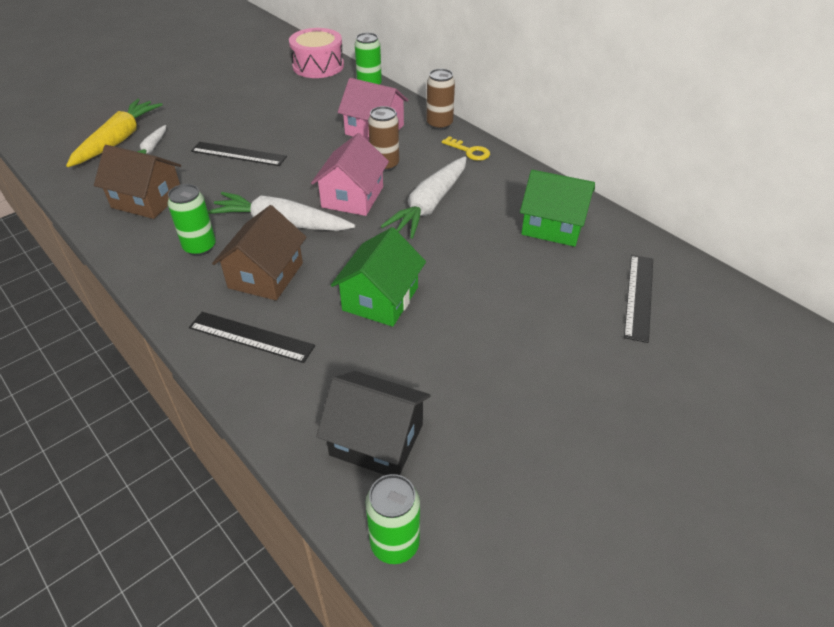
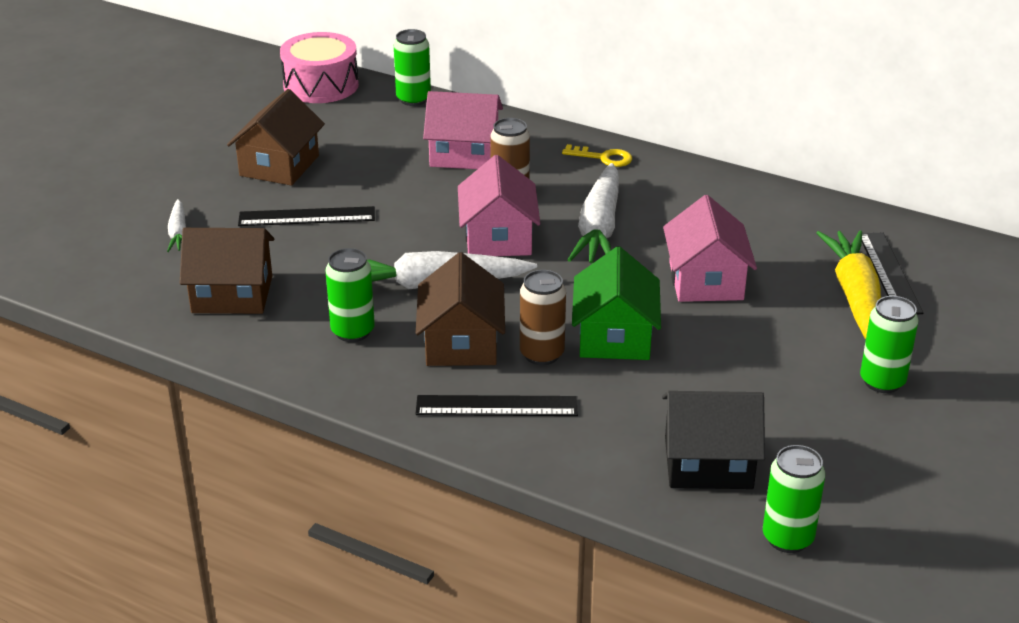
camera: 20 degrees left, 10 degrees down
(118, 140) = (119, 232): yellow carrot -> yellow carrot (855, 298)
(250, 115) = (279, 166): none -> brown house
(439, 124) = (543, 132): brown can -> brown can (542, 354)
(482, 267) = (706, 281): none -> pink house
(553, 226) = (755, 221): green house -> none
(575, 401) = (882, 382): none -> green can

